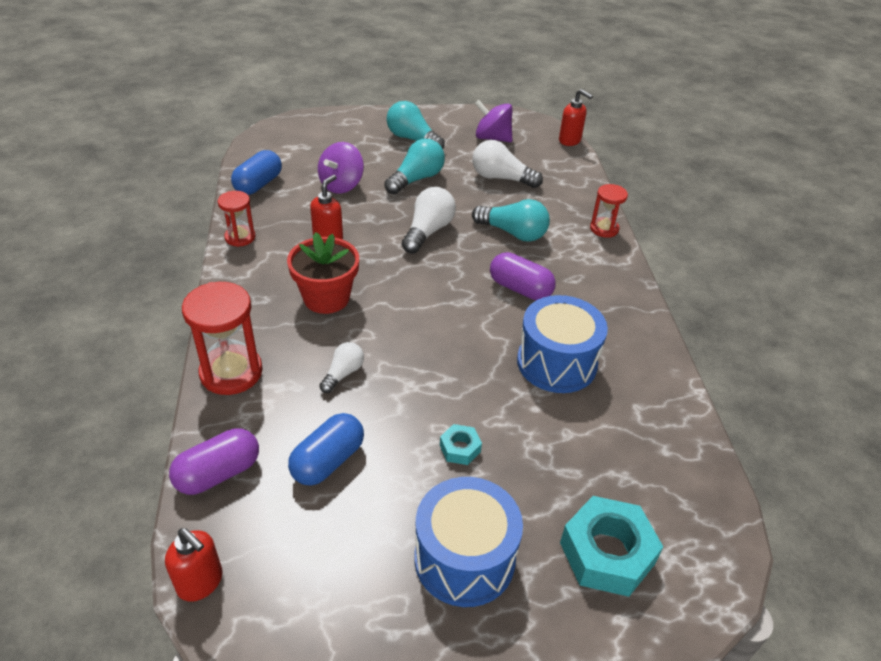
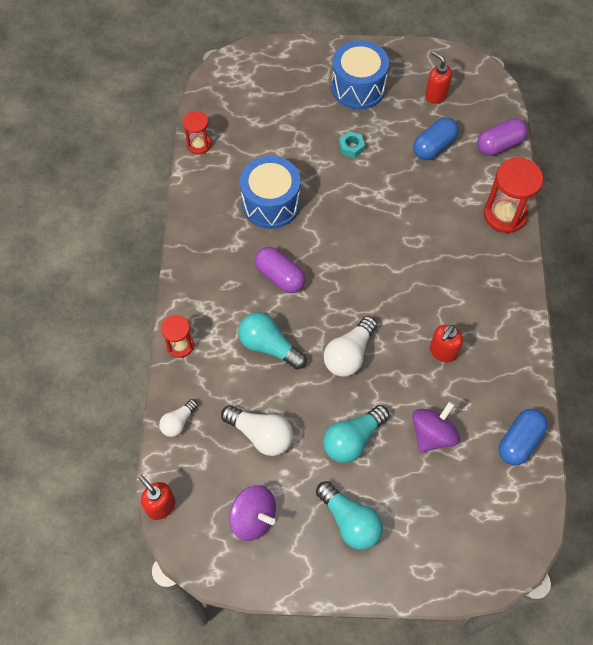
camera: 170 degrees left, 20 degrees up
(200, 582) = (497, 89): red soap dispenser -> red soap dispenser (435, 95)
(240, 237) = (524, 359): red hourglass -> red hourglass (199, 144)
(326, 298) = (441, 279): red flower pot -> none
(343, 373) = (426, 207): white light bulb -> white light bulb (178, 422)
(607, 553) = (280, 83): turquoise nut -> none

